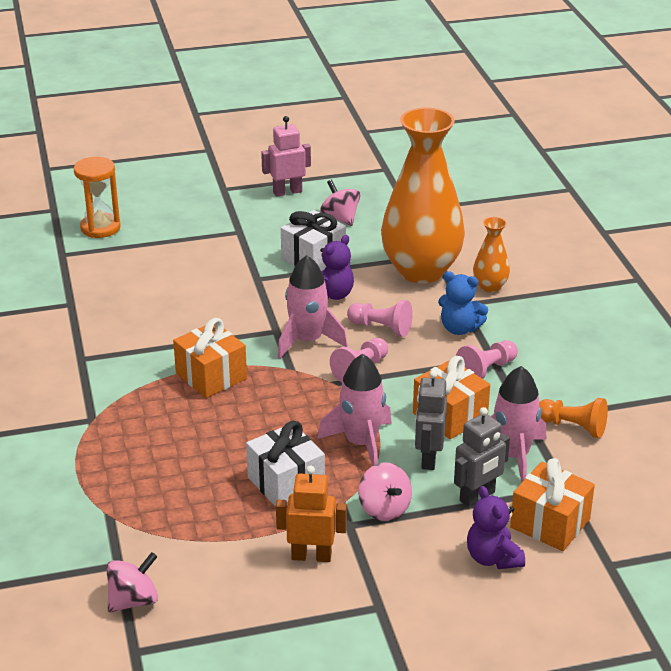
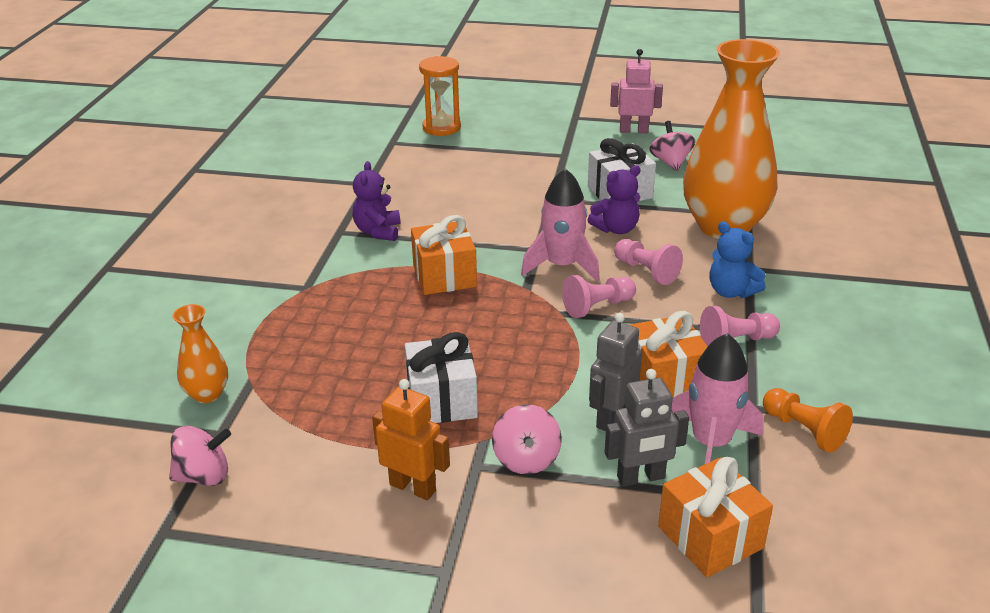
camera: 25 degrees right, 0 degrees up
(361, 443) = (548, 381): pink rocket -> none
(490, 286) = (790, 258): orange vase -> orange vase (207, 394)
(493, 558) = (615, 557): purple teddy bear -> purple teddy bear (378, 231)

